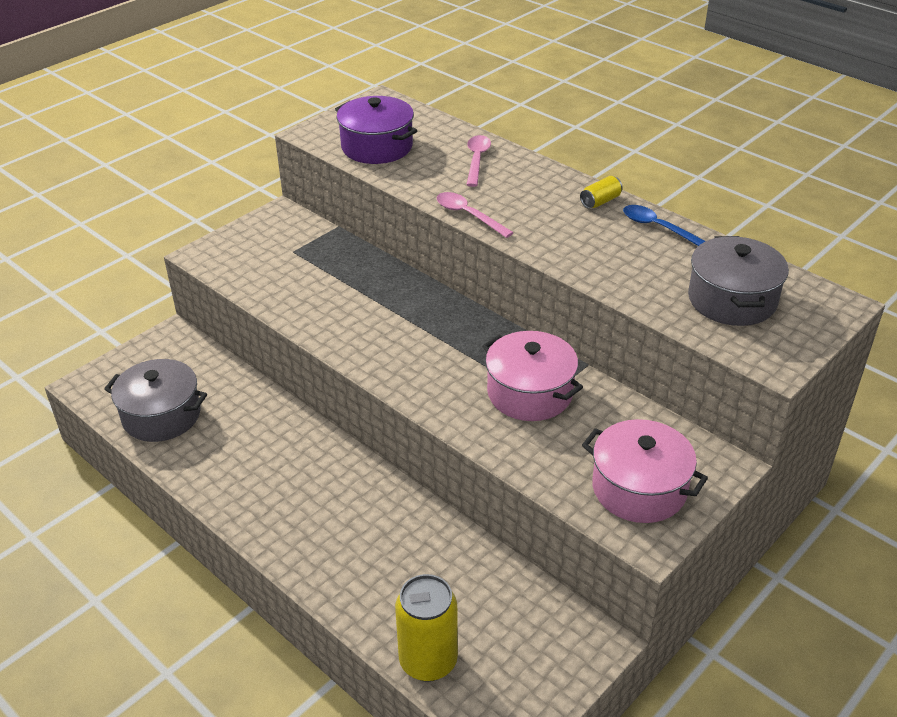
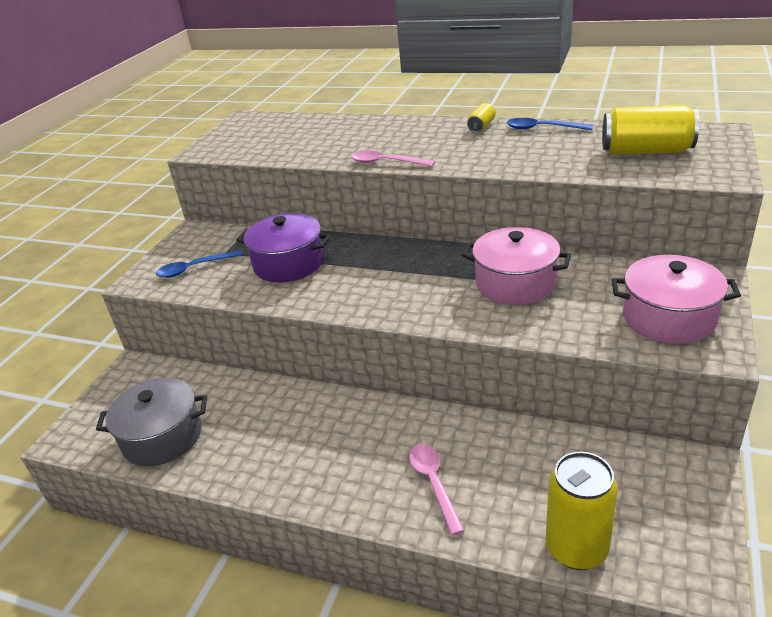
camera: 20 degrees left, 5 degrees down
(256, 259) = (194, 268): none -> blue spoon
(377, 147) = (266, 144): purple pot -> purple pot (289, 263)
(477, 160) = (358, 130): pink spoon -> pink spoon (434, 483)
(732, 300) = (646, 151): grey pot -> yellow can

